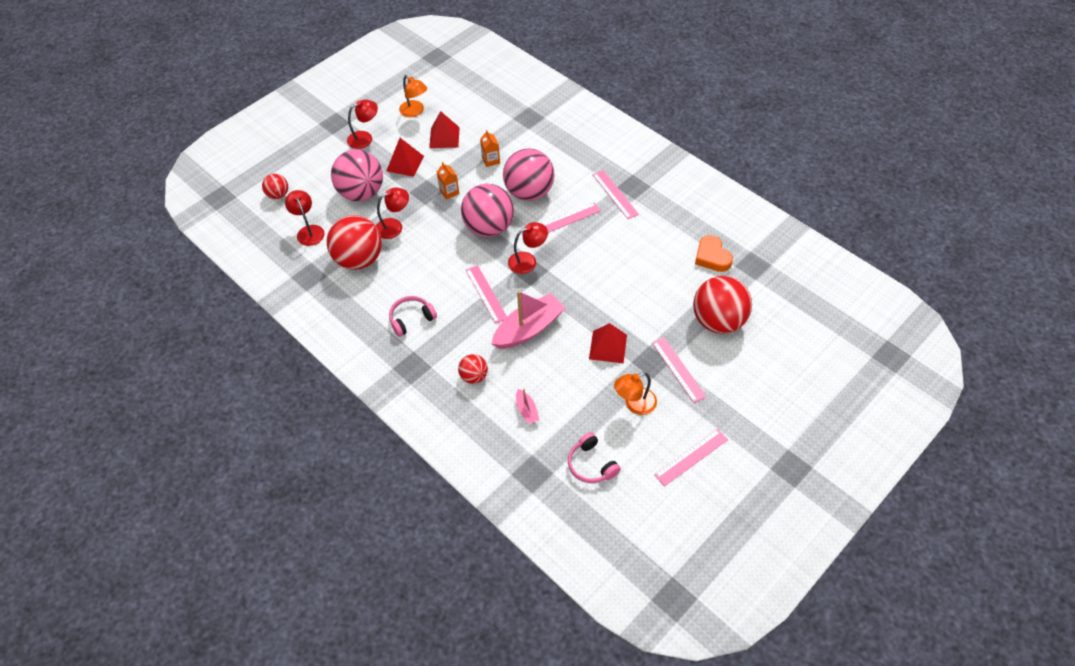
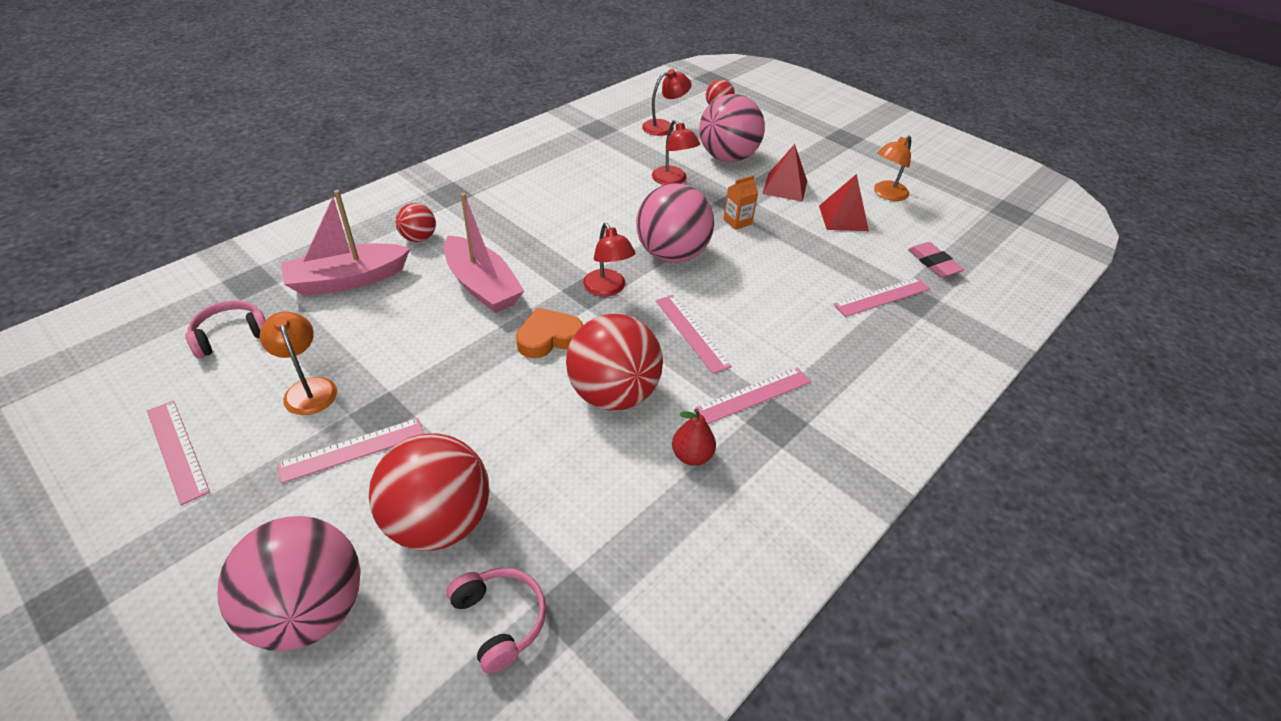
camera: 85 degrees right, 10 degrees down
(359, 259) = (620, 158): red ball -> red ball (613, 394)
(365, 138) = (824, 158): red lamp -> none
(411, 319) = (522, 193): pink headphones -> pink headphones (500, 620)
(486, 294) = (551, 250): pink ruler -> pink ruler (882, 297)
(491, 160) = (807, 258): orange carton -> none
(493, 103) = (933, 263): none -> pink eraser
(526, 410) = (348, 280): pink boat -> pink boat, size x2.14
(529, 192) = (746, 294): pink ball -> pink ball (309, 610)
(608, 346) = (427, 365): red pyramid -> none
(661, 221) = (692, 456): none -> red pear
(712, 257) = (599, 531): orange heart -> orange heart (548, 338)

